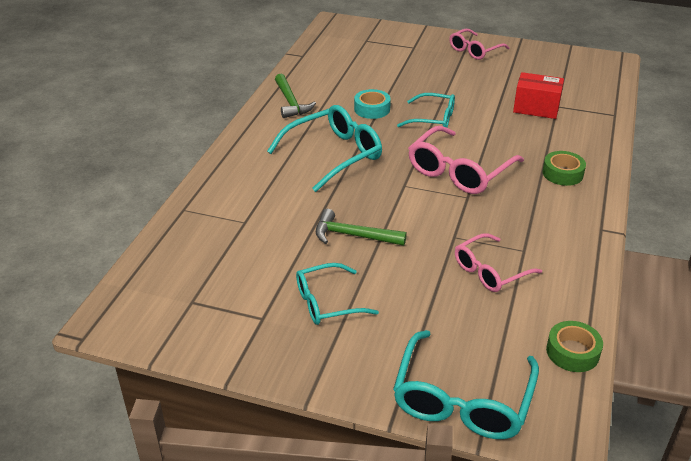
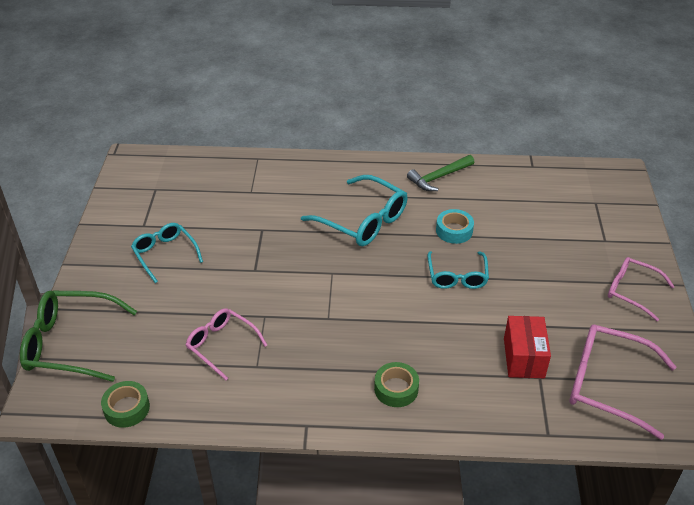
camera: 75 degrees right, 5 degrees up
(353, 235) = (249, 253): green hammer -> none
(459, 171) = (370, 307): pink glasses -> pink glasses (608, 384)
(462, 399) = (71, 343): turquoise glasses -> green glasses

